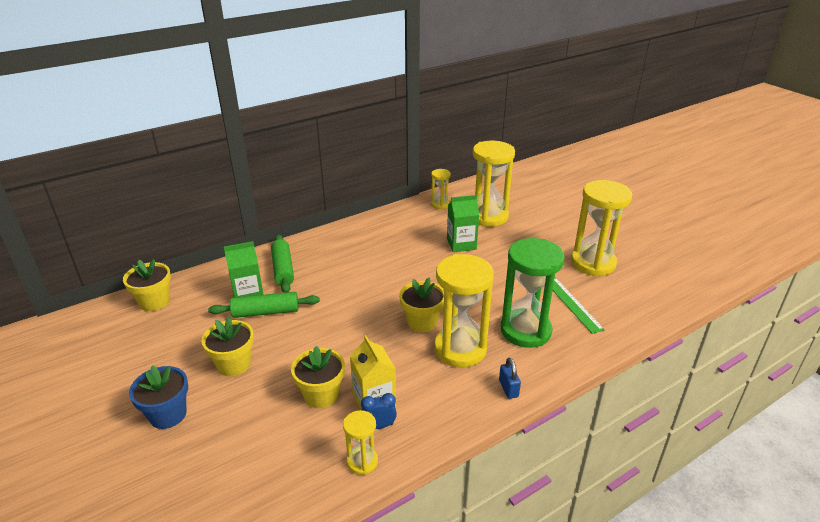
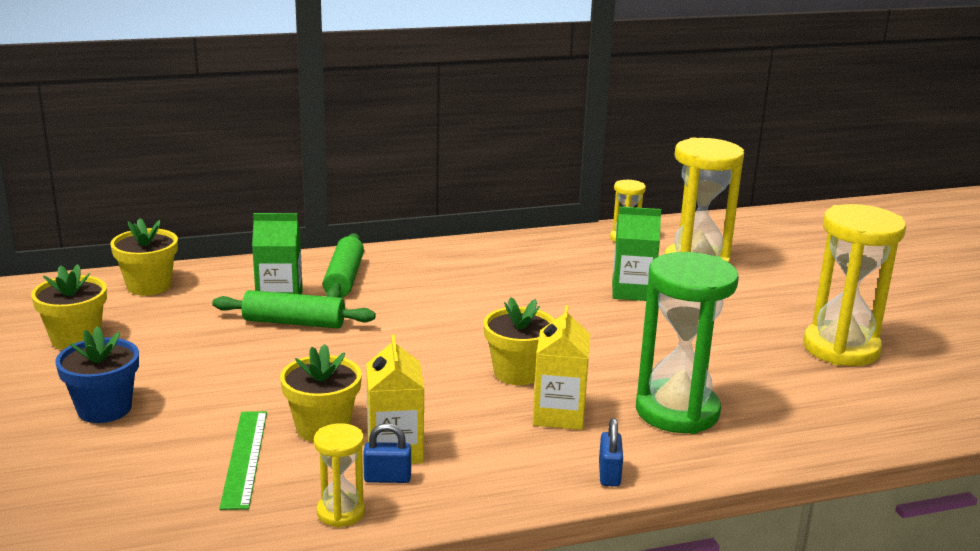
camera: 15 degrees right, 10 degrees down
(234, 364) = (219, 372): yellow flower pot -> yellow flower pot (76, 339)
(379, 426) = (387, 478): blue clock -> blue padlock
(460, 349) = (559, 414): yellow hourglass -> yellow carton
(572, 304) = (774, 392): green ruler -> green ruler (244, 458)

